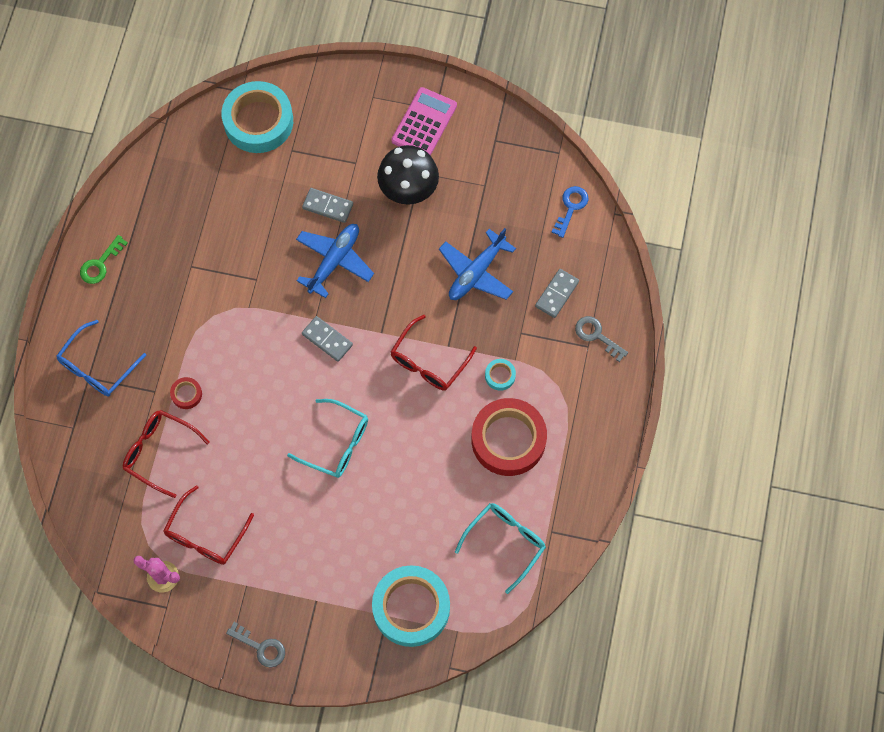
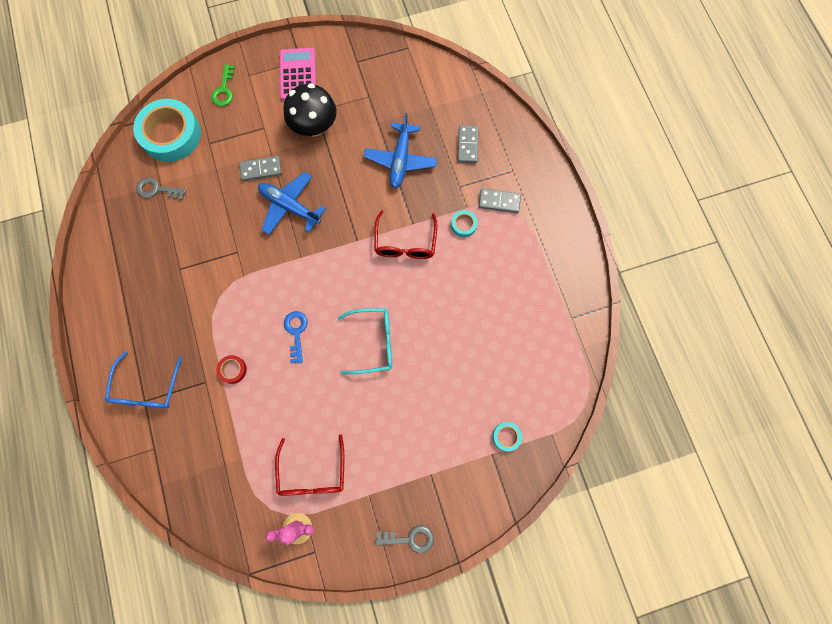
camera: 30 degrees left, 5 degrees up
(100, 264) = (104, 305): green key -> green key (224, 90)
(160, 452) = (237, 428): red glasses -> none
(327, 339) = (319, 268): grey domino -> grey domino (499, 202)
(334, 261) = (290, 207): blue plane -> blue plane turned 60 degrees counterclockwise
(411, 608) = (506, 436): turquoise tape -> turquoise tape, size x0.42
(505, 543) = (544, 346): turquoise glasses -> none
(508, 440) = (499, 268): red tape -> none
(571, 208) = (440, 80): blue key -> blue key (296, 332)
(597, 336) = (514, 159): grey key -> grey key (157, 189)

